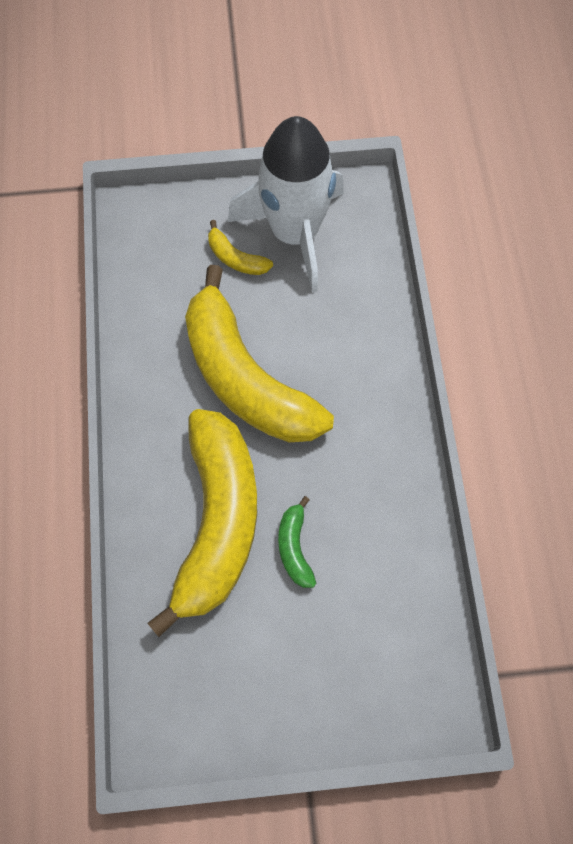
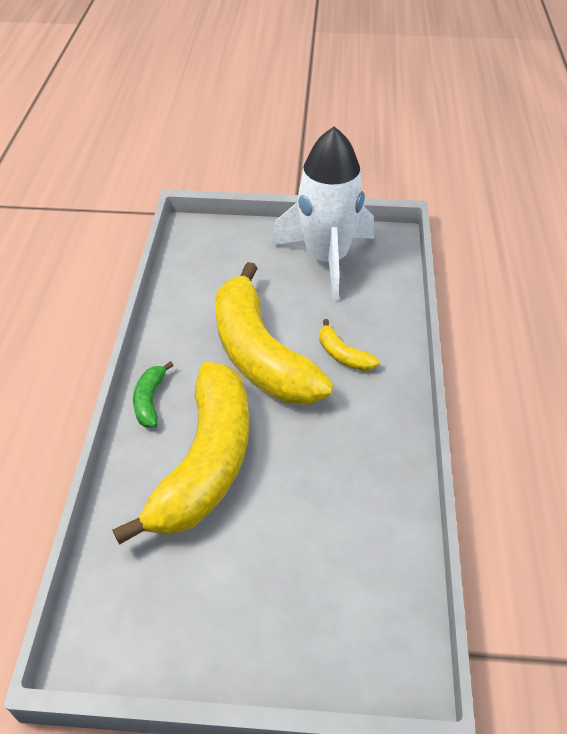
camera: 10 degrees right, 20 degrees down
(236, 258) = (272, 270): yellow banana -> yellow banana (343, 355)
(294, 547) = (275, 495): green banana -> green banana (150, 400)

